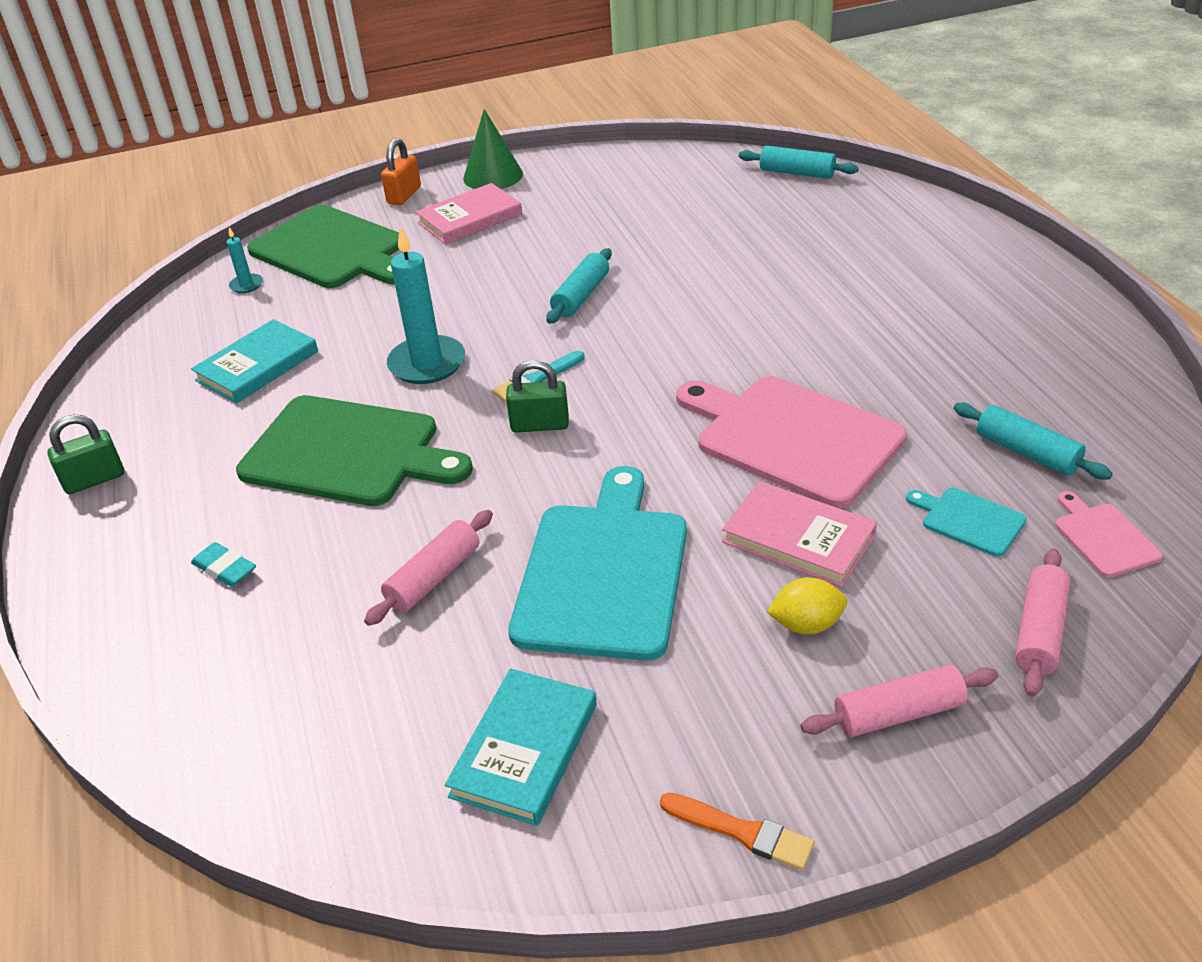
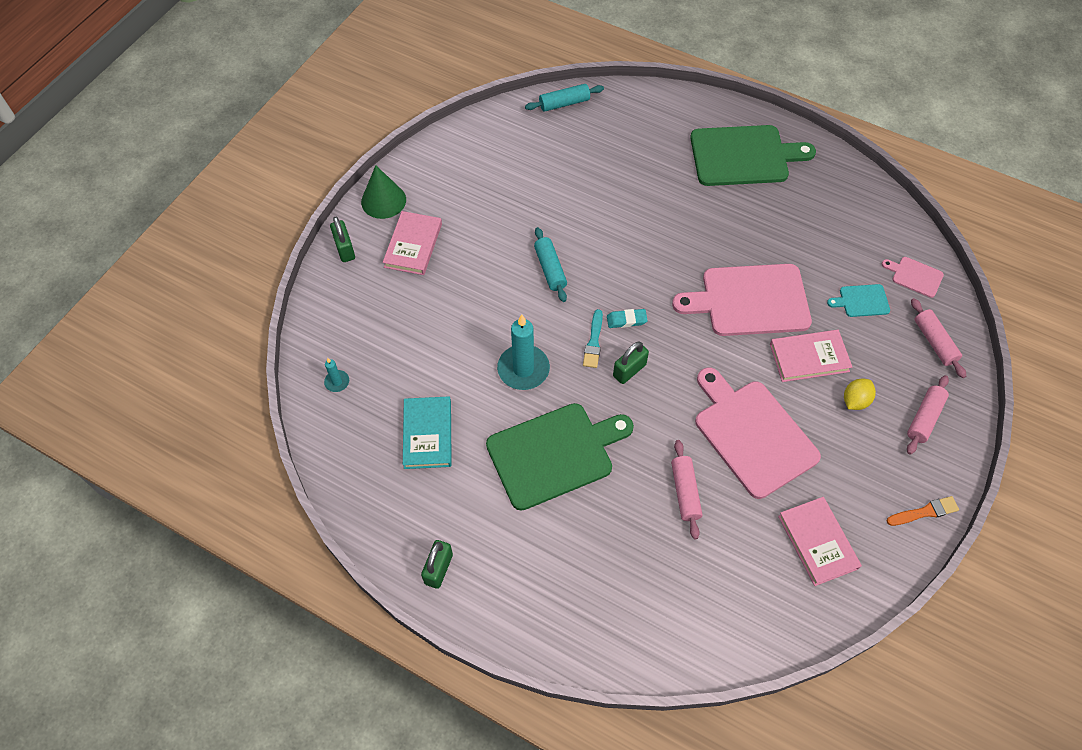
camera: 45 degrees left, 20 degrees up
(225, 568) = (582, 563): turquoise eraser -> turquoise eraser (626, 320)
(332, 250) = (356, 321): green cutting board -> green cutting board (744, 156)
(404, 195) = (345, 249): orange padlock -> green padlock
(524, 750) = (817, 542): turquoise book -> pink book
(604, 572) = (752, 434): turquoise cutting board -> pink cutting board
(1027, 452) = (849, 246): turquoise rolling pin -> none

